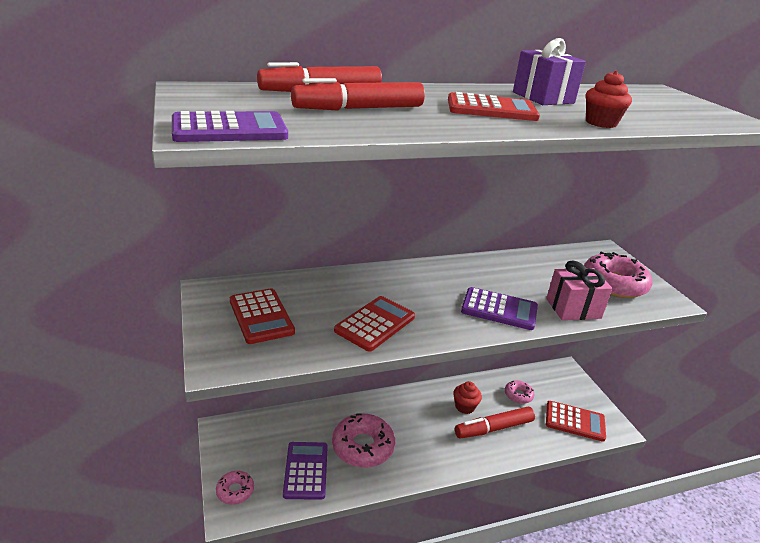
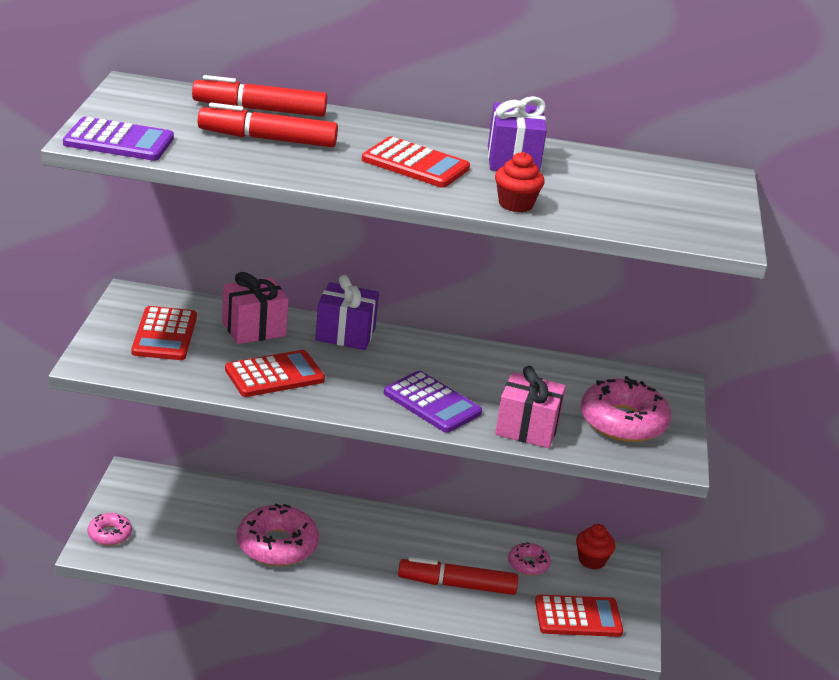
camera: 25 degrees right, 0 degrees up
(306, 470) = (195, 543): purple calculator -> none
(325, 290) = (253, 329): none -> pink gift
(392, 275) = (345, 334): none -> purple gift
(464, 407) = (441, 551): red cupcake -> red cupcake (592, 560)
(575, 421) = (578, 617): red calculator -> red calculator turned 45 degrees counterclockwise

